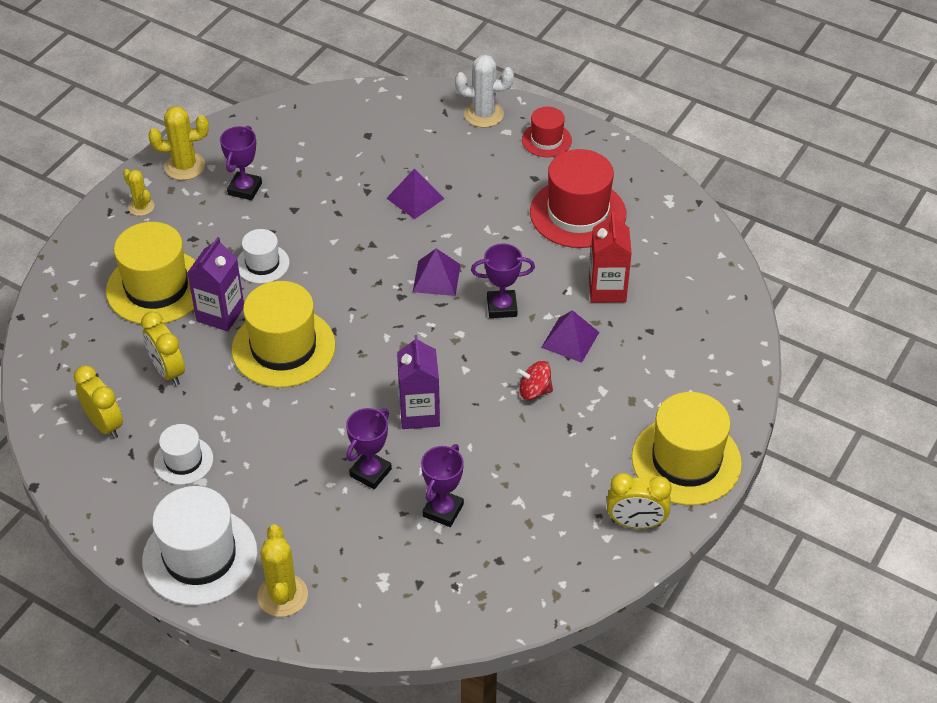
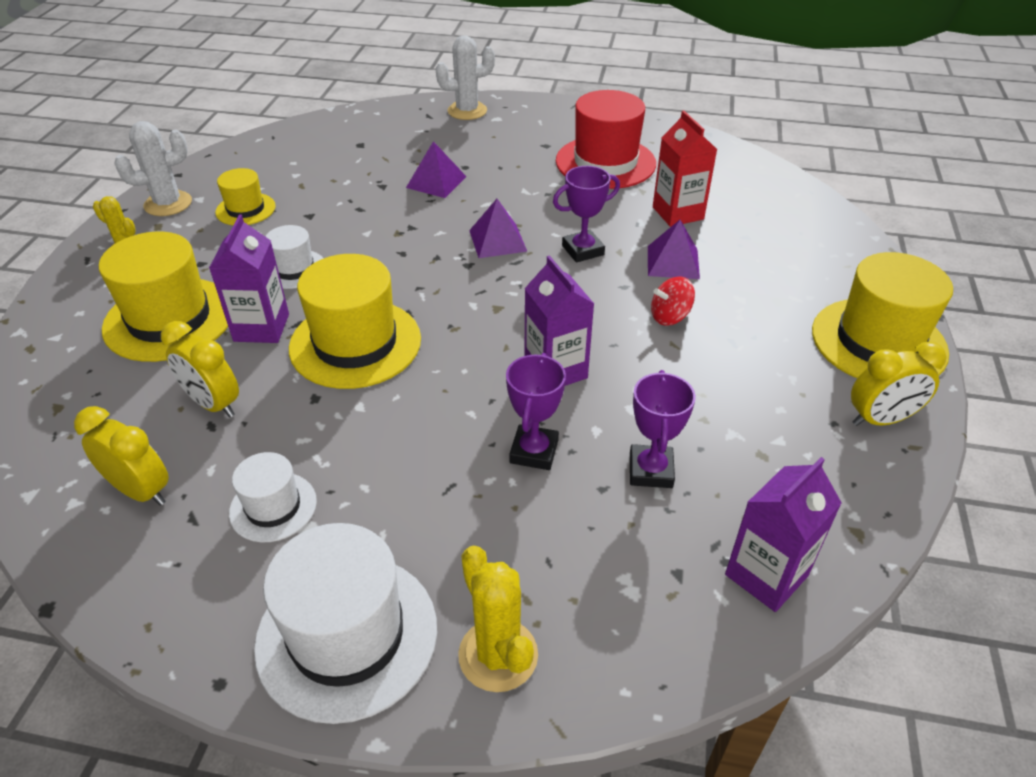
camera: 20 degrees left, 5 degrees down
(185, 166) = (168, 204): yellow cactus -> white cactus
(245, 189) = (245, 209): purple trophy -> yellow hat
(475, 602) = (766, 575): none -> purple carton
(546, 140) = (538, 117): red hat -> none

